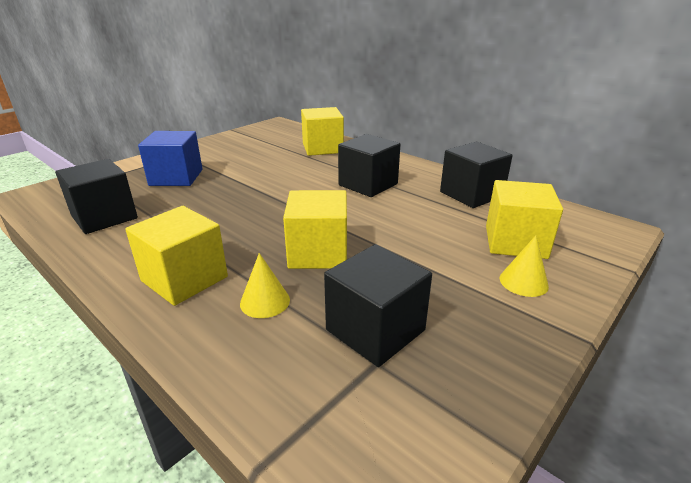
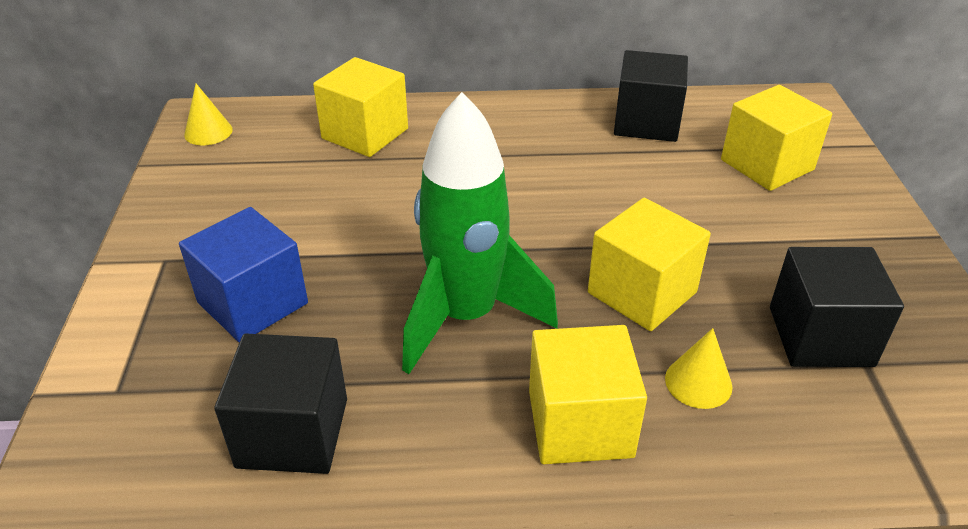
camera: 45 degrees left, 10 degrees up
(228, 218) = (466, 317): none -> green rocket
(368, 184) = (527, 166): black cube -> none
(523, 282) = (833, 207): yellow cone -> yellow cone (208, 132)

